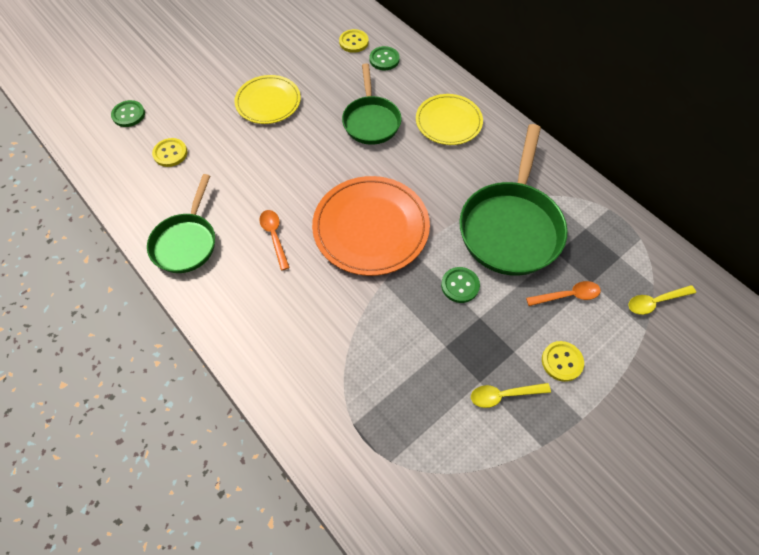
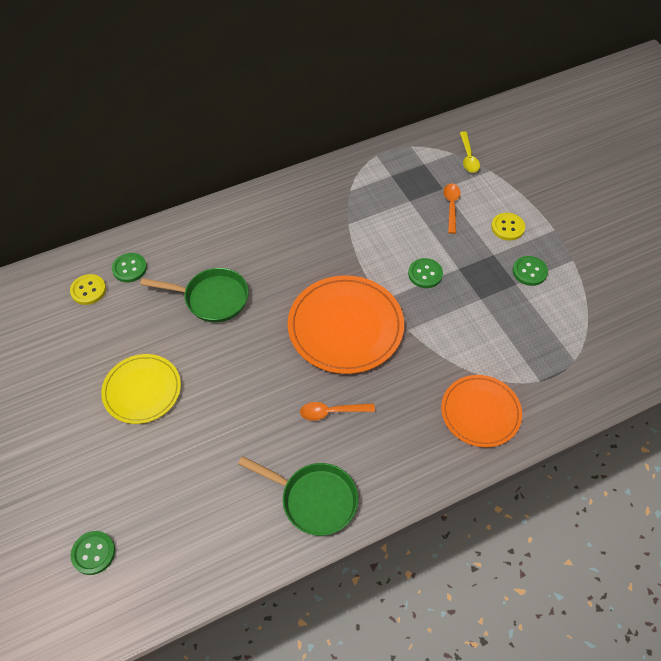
camera: 75 degrees left, 5 degrees down
(170, 153) = (179, 506): yellow button -> none
(300, 367) = (480, 412): none -> orange plate
(448, 122) = (239, 236): yellow plate -> none
(503, 395) = (529, 271): yellow spoon -> green button
(511, 227) = (376, 223): green pan -> none

